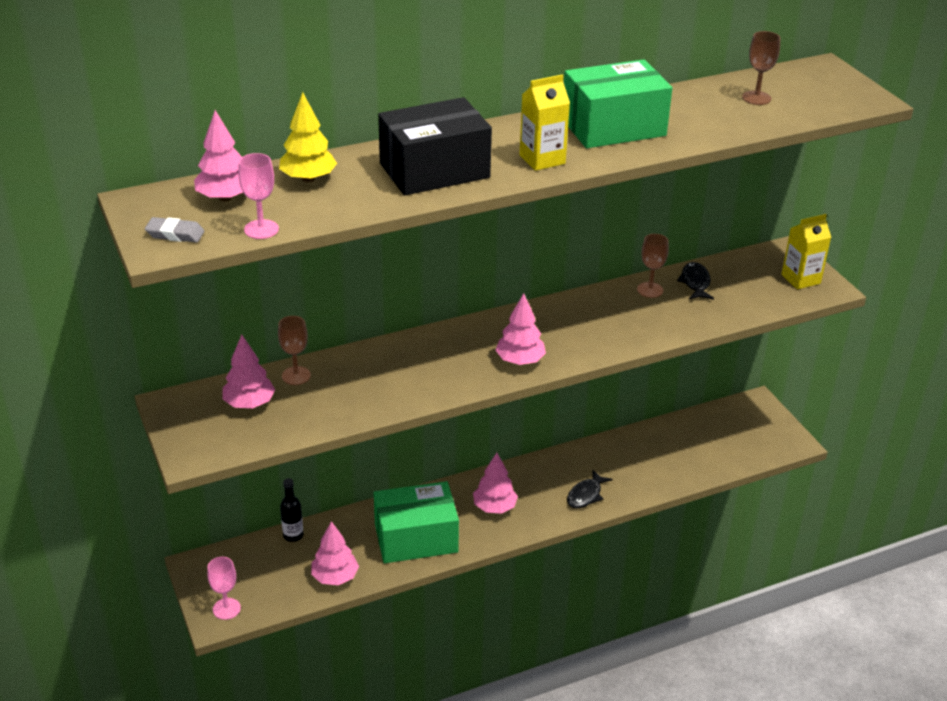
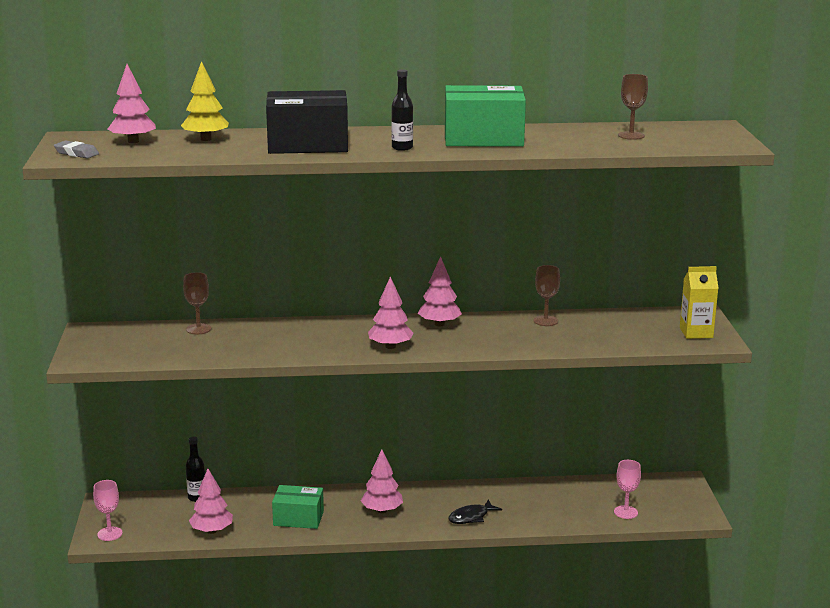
camera: 20 degrees right, 15 degrees down
(249, 403) = (148, 339): pink tree -> pink tree (439, 324)
(261, 229) = (141, 157): pink goblet -> pink goblet (625, 512)
(416, 538) = (298, 518): green box -> green box, size x0.65
(542, 159) = (402, 148): yellow carton -> black bottle
(695, 283) = (592, 322): black fish -> none

